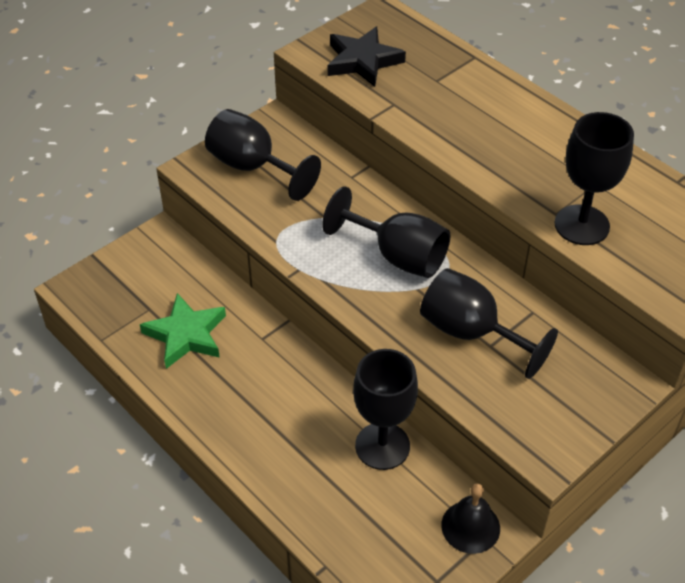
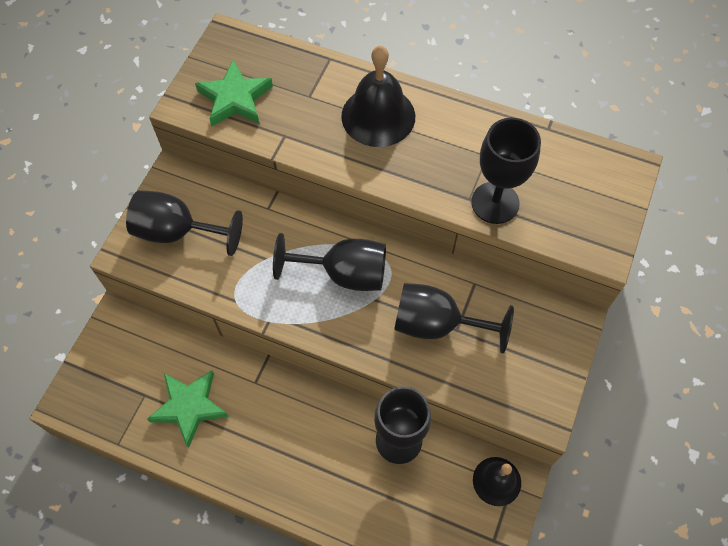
camera: 25 degrees left, 15 degrees up
(363, 61) = (235, 99): black star -> green star
(498, 116) = (378, 116): none -> black bell

